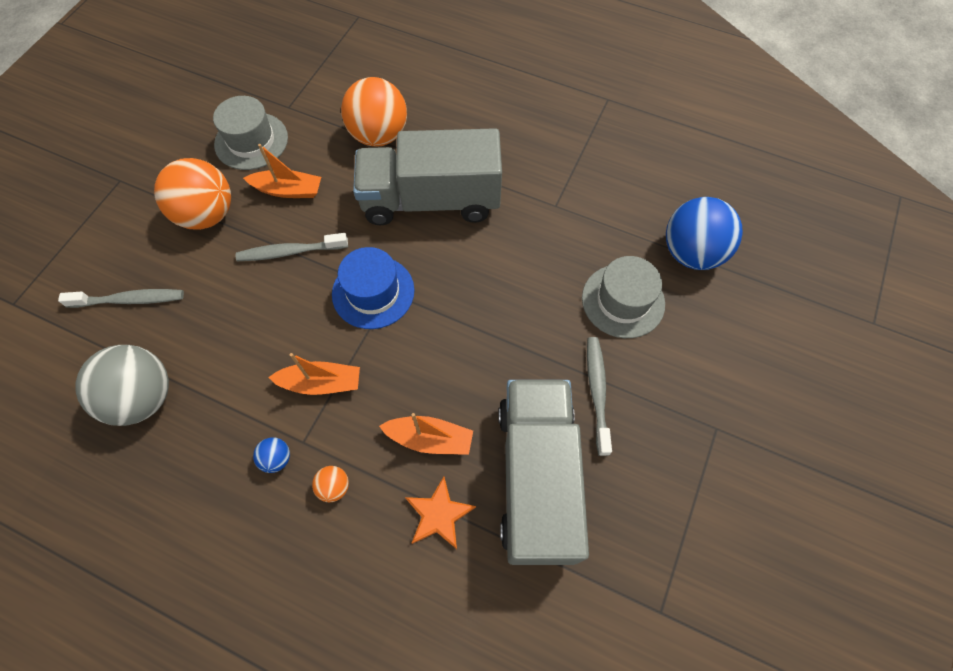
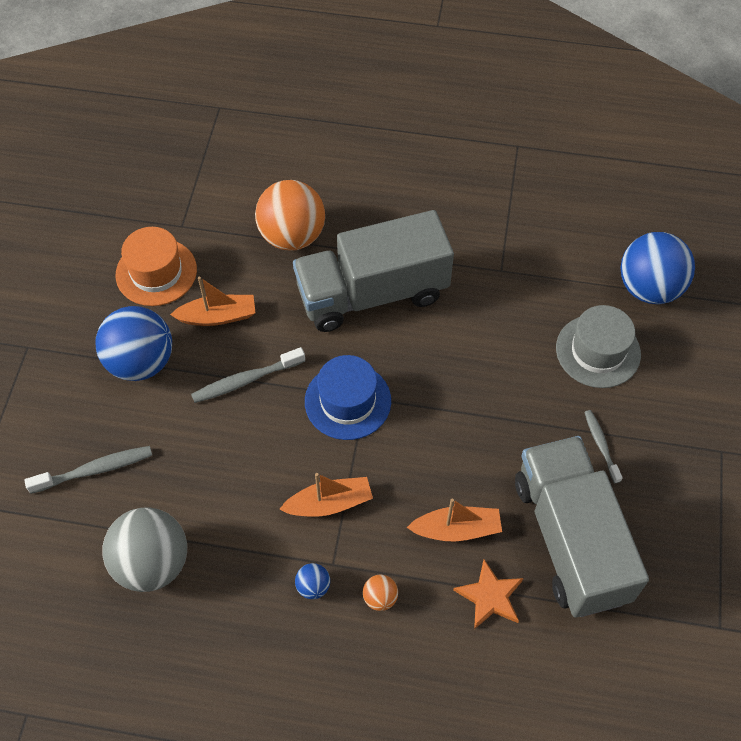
camera: 15 degrees left, 5 degrees down
(207, 214) = (141, 362): orange ball -> blue ball
(251, 141) = (156, 272): grey hat -> orange hat
(597, 392) = (601, 445): grey toothbrush -> grey toothbrush, size x0.66

